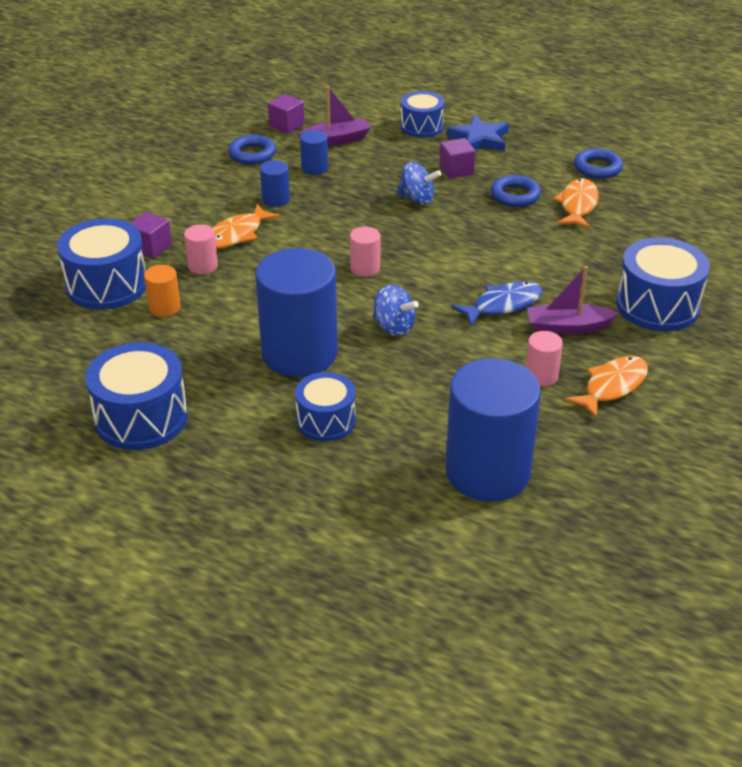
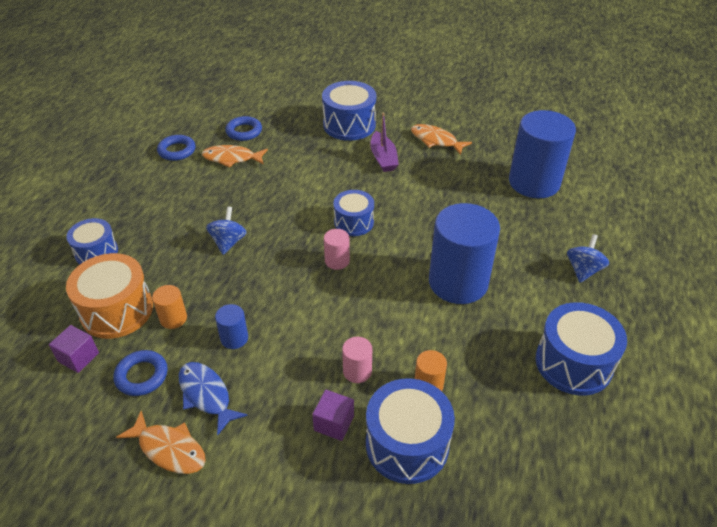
camera: 100 degrees left, 5 degrees up
(236, 234) = (300, 356): orange fish -> orange fish (169, 449)
(314, 168) = (173, 318): blue cylinder -> orange cylinder
(326, 420) = (524, 257): blue drum -> blue drum (354, 222)
(336, 140) = (117, 310): purple boat -> orange drum
(394, 327) = (409, 236): blue spinning top -> blue spinning top (583, 270)
(456, 170) = (179, 223): purple cube -> none
(479, 139) = (124, 214): blue star -> none
(503, 305) = (366, 186): blue fish -> blue fish (206, 395)
(515, 195) = (219, 189): blue ring -> blue ring (244, 131)
(541, 376) = (437, 167): pink cylinder -> none

